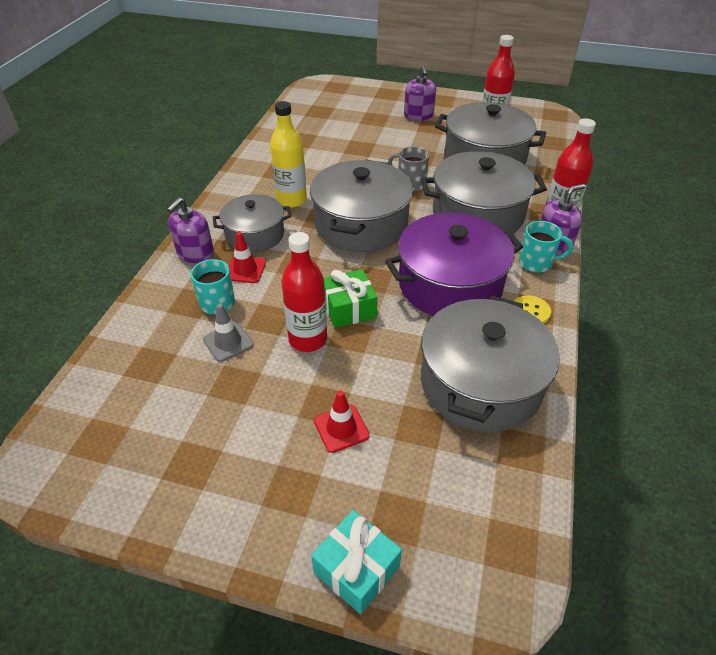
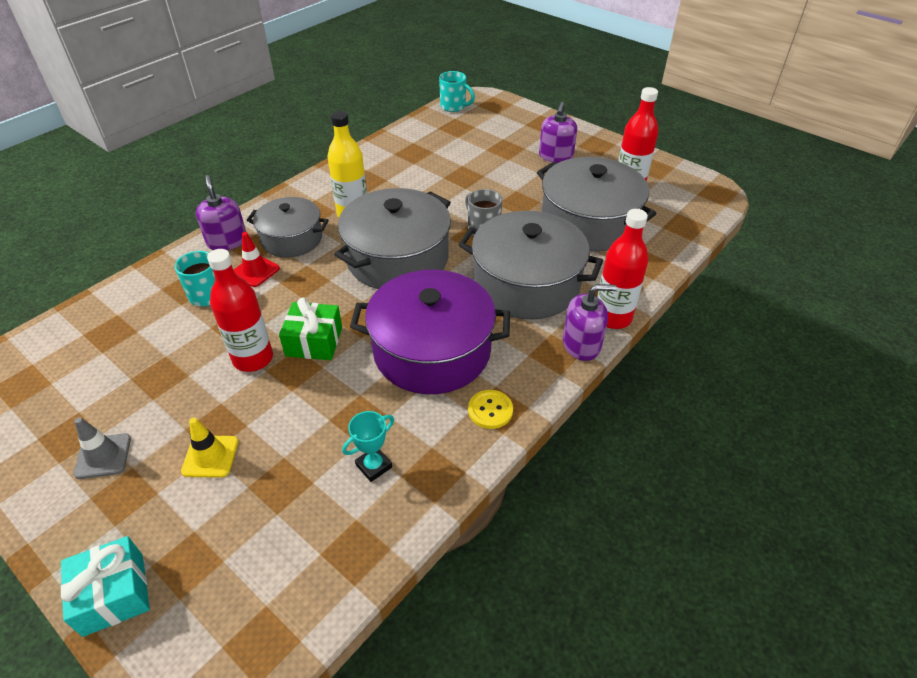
camera: 25 degrees right, 0 degrees up
(195, 253) = (227, 241): purple soap dispenser -> purple soap dispenser turned 105 degrees clockwise
(228, 342) = (185, 336): grey traffic cone -> grey traffic cone (103, 456)
(341, 428) = (210, 456): red traffic cone -> yellow traffic cone
(481, 383) = (374, 466): grey pot -> turquoise trophy
(537, 263) = (544, 359): turquoise mug -> turquoise mug (454, 107)

